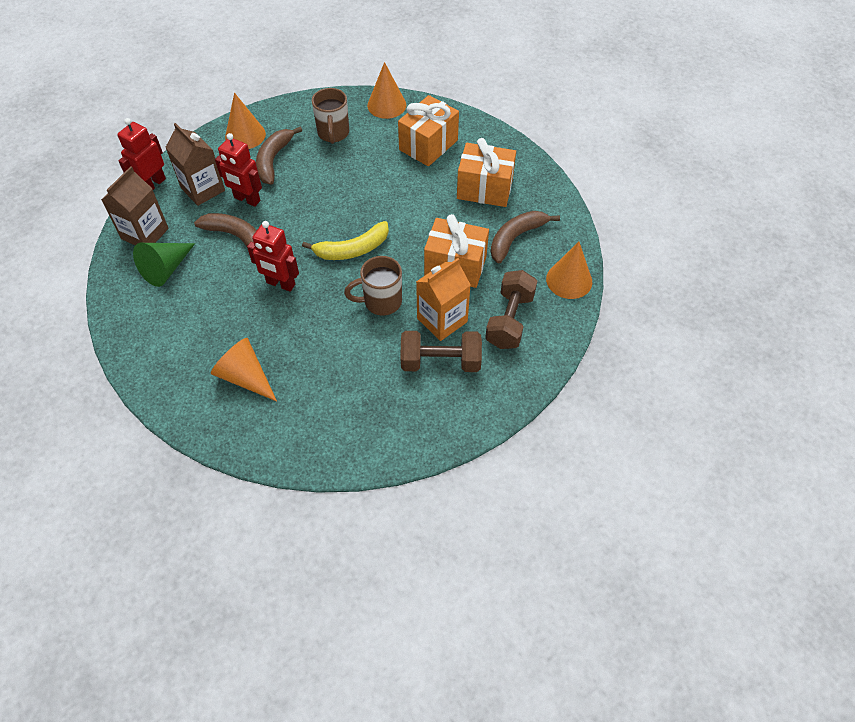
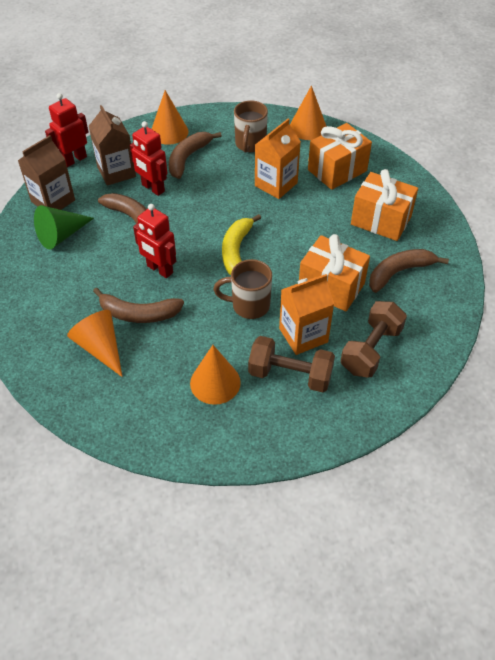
camera: 15 degrees right, 5 degrees down
(273, 334) = (139, 314): none -> brown banana
(352, 249) = (236, 251): yellow banana -> yellow banana turned 105 degrees clockwise
(371, 171) = (276, 184): none -> orange carton
(569, 280) = (442, 323): orange cone -> orange cone (215, 382)

